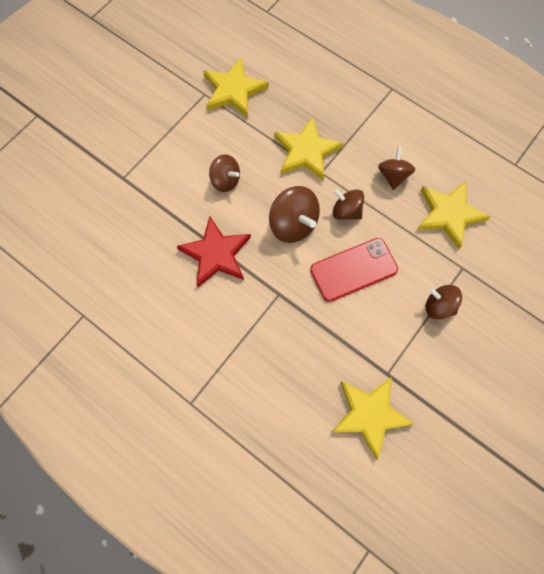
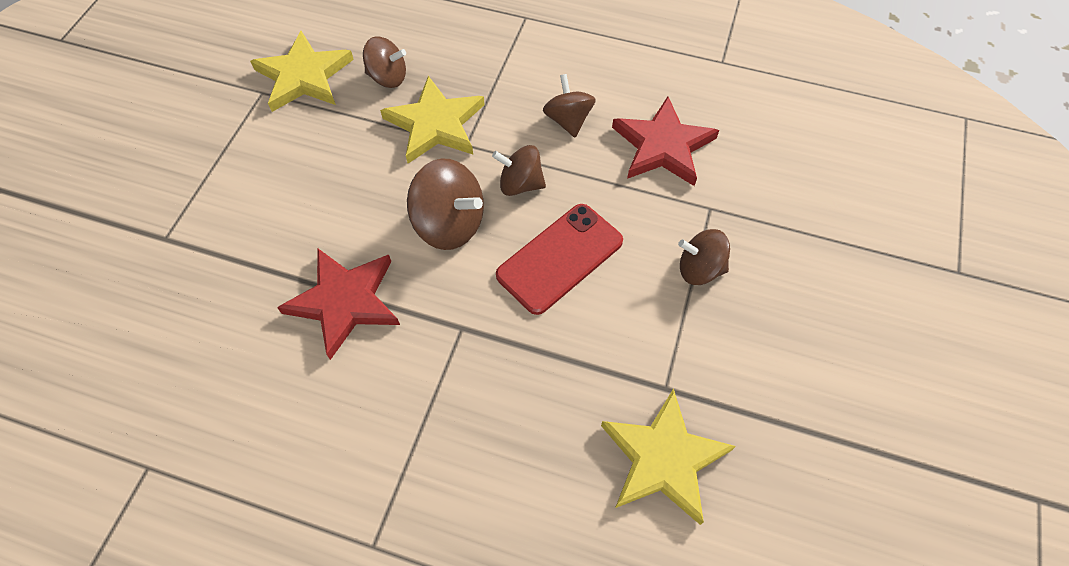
camera: 20 degrees left, 10 degrees down
(225, 180) = (328, 195): brown spinning top -> brown spinning top (388, 77)
(449, 214) = (663, 146): yellow star -> red star

